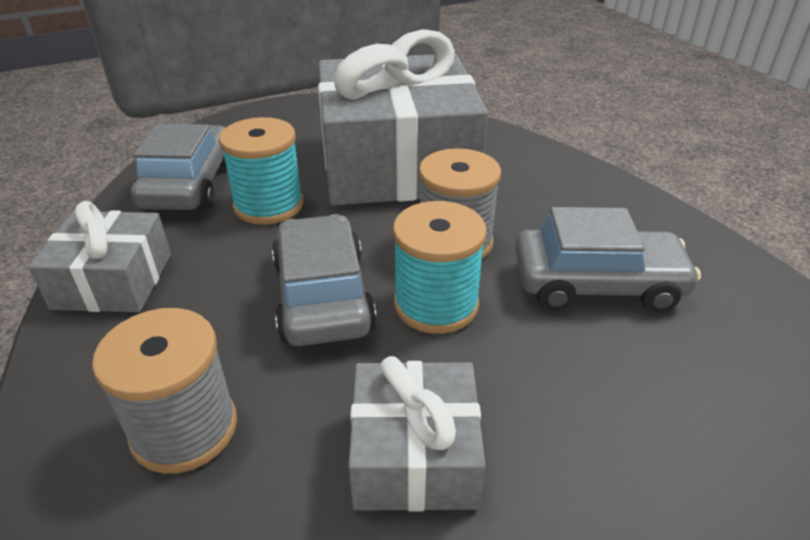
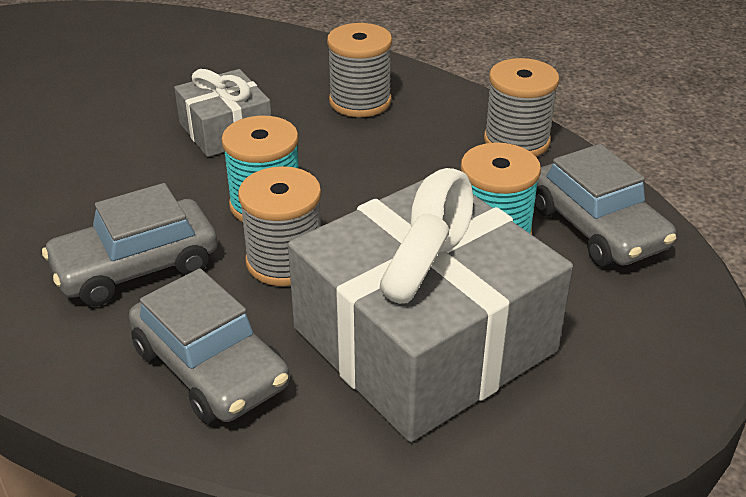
camera: 150 degrees right, 0 degrees up
(113, 281) = (516, 141): grey gift -> grey spool
(322, 296) = (357, 182): grey car -> grey car (210, 368)

